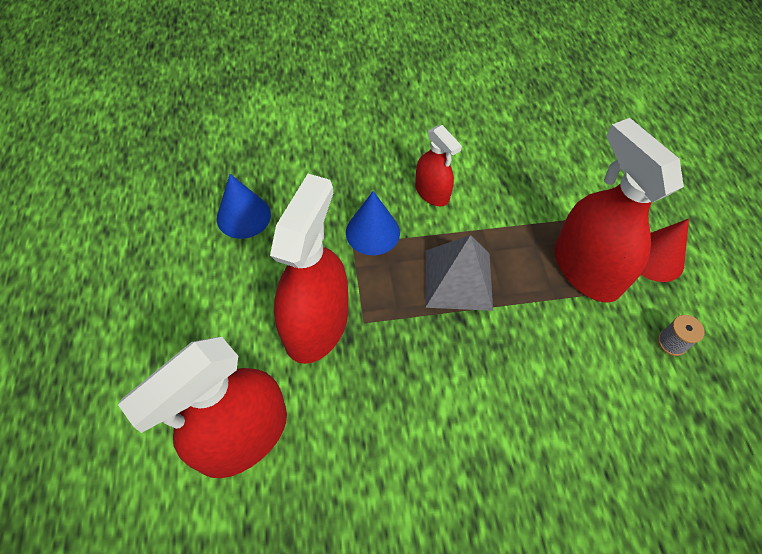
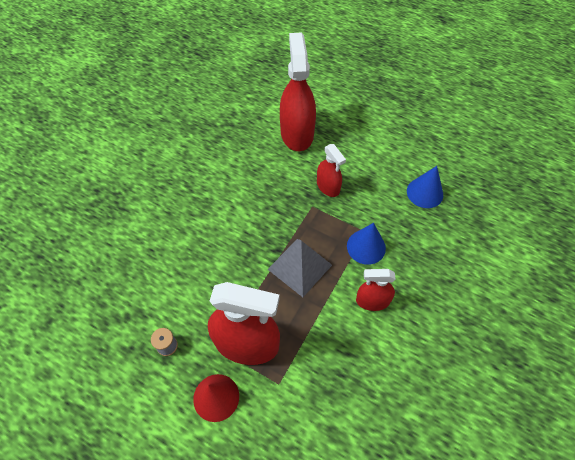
camera: 130 degrees right, 0 degrees up
(316, 324) = (328, 186): red spray bottle -> red spray bottle, size x0.54

